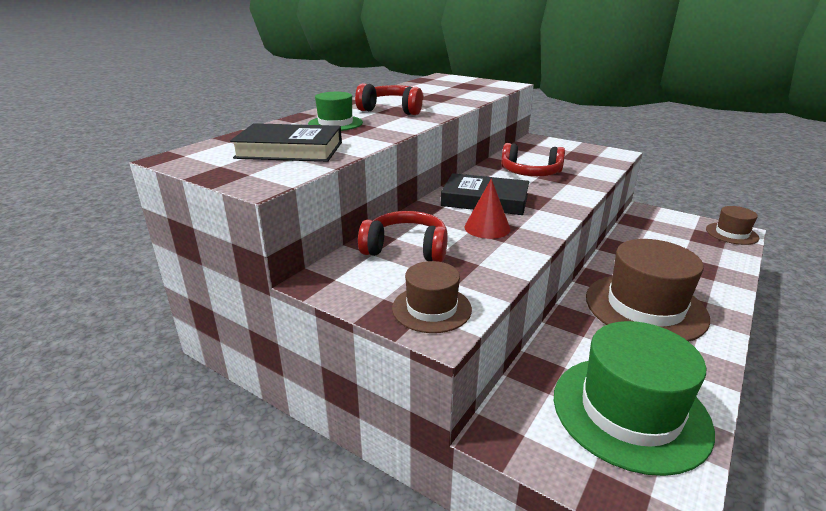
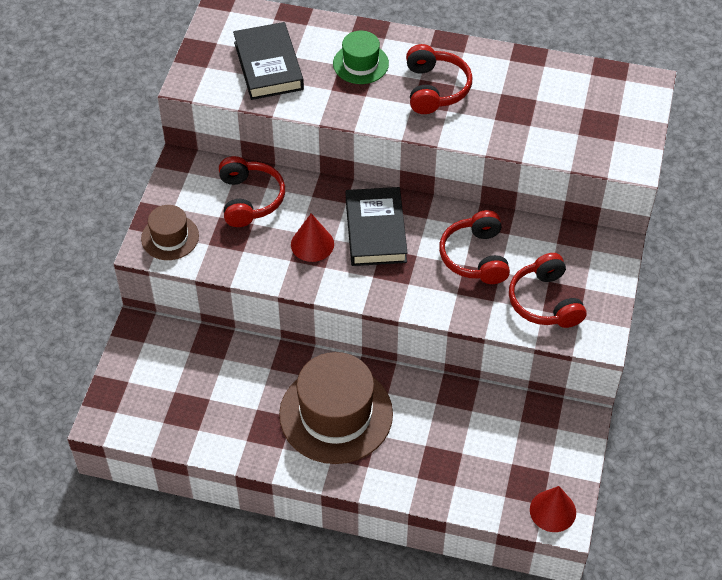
camera: 70 degrees right, 25 degrees up
(581, 161) = (545, 301): none -> red headphones
(630, 411) = (187, 401): green hat -> none
(731, 233) = (552, 511): brown hat -> red cone

